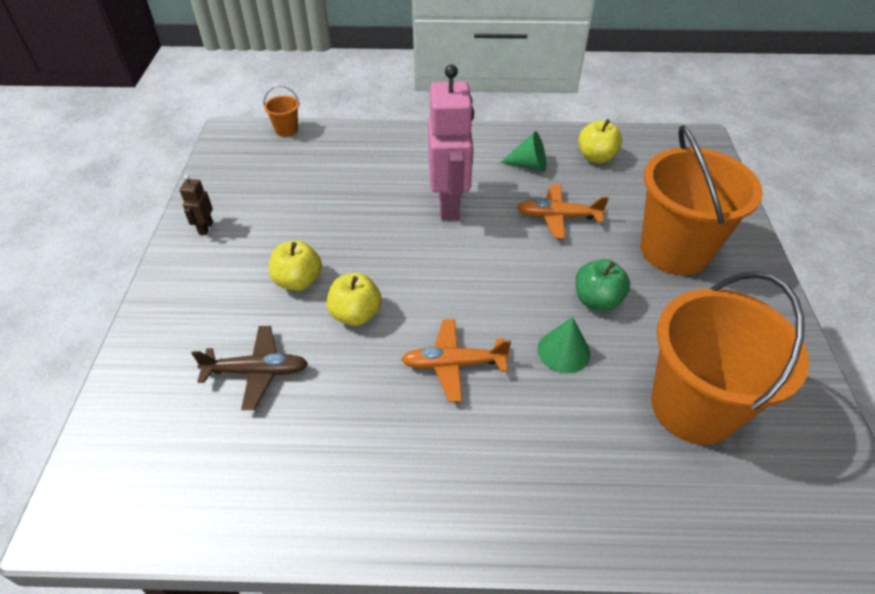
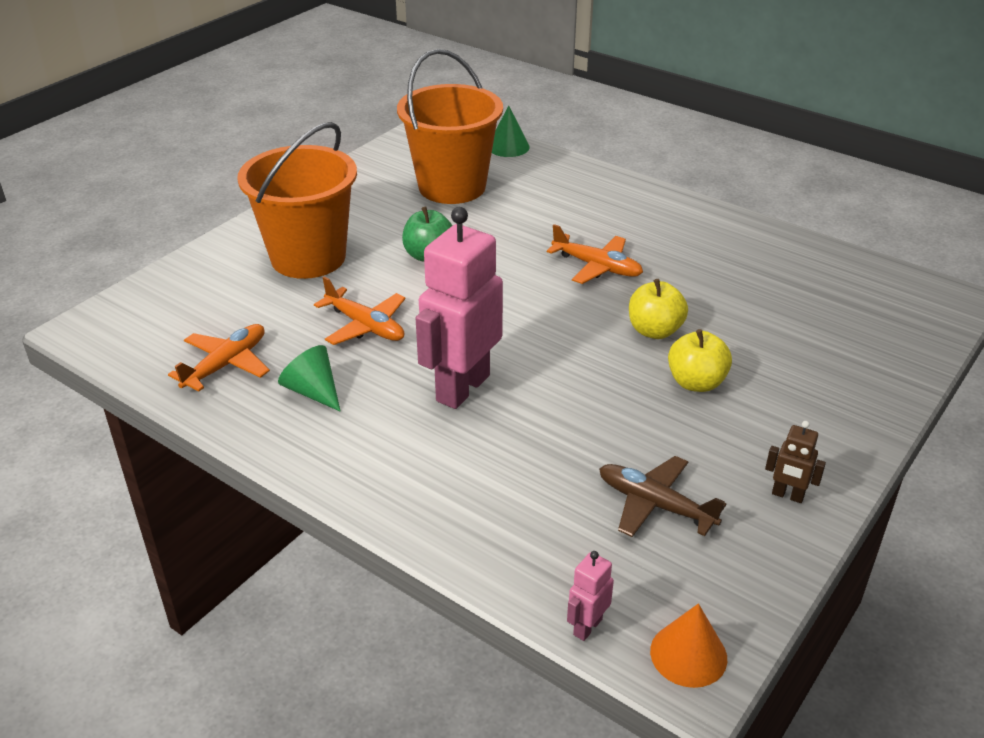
camera: 145 degrees left, 10 degrees down
(205, 228) = (787, 495): brown robot -> brown robot turned 75 degrees clockwise
(234, 138) = (688, 654): none -> orange cone
(257, 372) = (774, 326): brown plane -> brown plane (655, 504)
(286, 130) = (587, 626): orange bucket -> pink robot
(563, 351) = (501, 241): green cone -> green cone (508, 147)
(596, 157) = (226, 364): yellow apple -> orange plane

